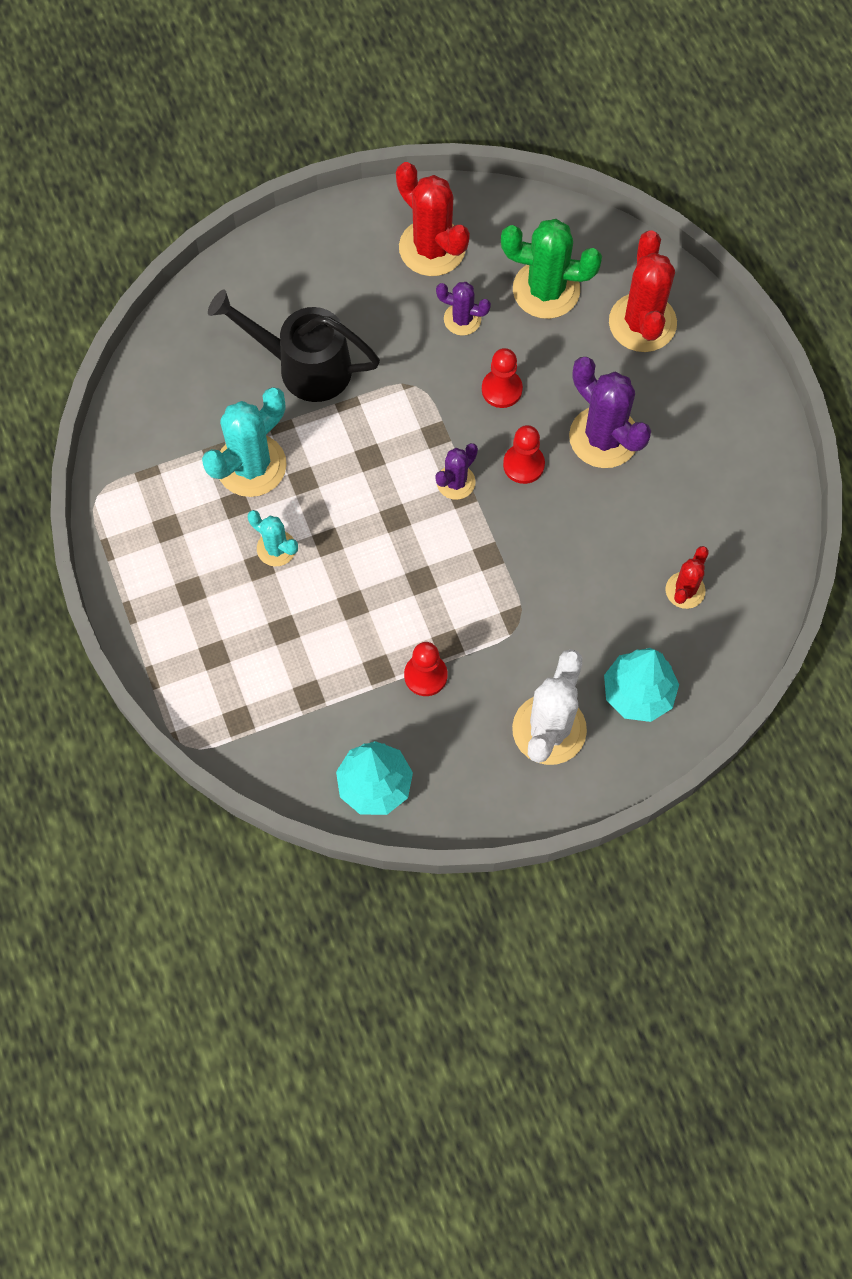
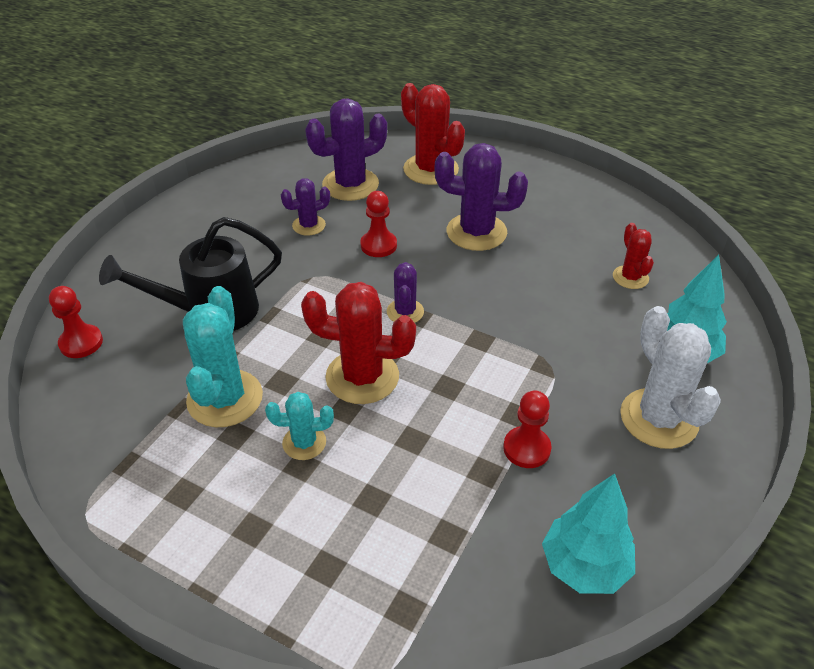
camera: 40 degrees left, 25 degrees down
(432, 248) = (247, 202): red cactus -> red cactus (362, 377)
(523, 464) = (441, 275): red pawn -> red pawn (81, 343)
(546, 290) = (350, 185): green cactus -> purple cactus

